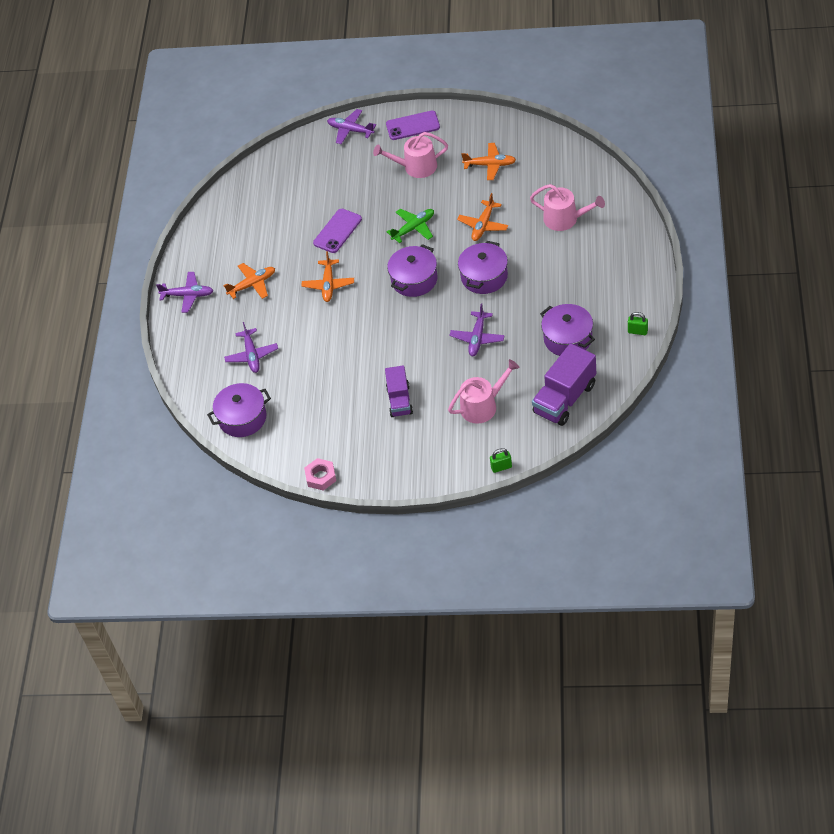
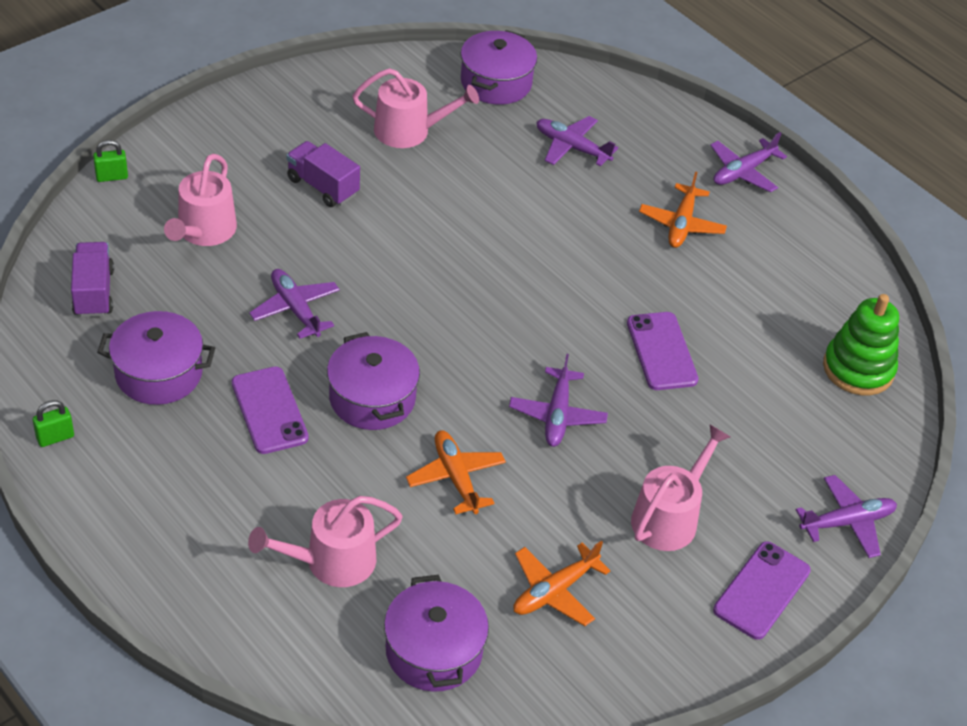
camera: 125 degrees right, 5 degrees down
(265, 180) = (858, 369): none -> green stacking toy
(321, 411) = (409, 131): none -> pink watering can
(321, 477) = (331, 71): pink nut -> none
(328, 285) = (582, 274): orange plane -> none
(413, 228) = (557, 415): green plane -> purple plane
(414, 280) = (471, 341): purple pot -> purple pot (434, 651)
(501, 467) = (112, 177): green padlock -> green padlock turned 45 degrees clockwise
(534, 295) = (269, 410): none -> purple phone
(565, 399) = (94, 292): purple truck -> purple truck, size x0.65

